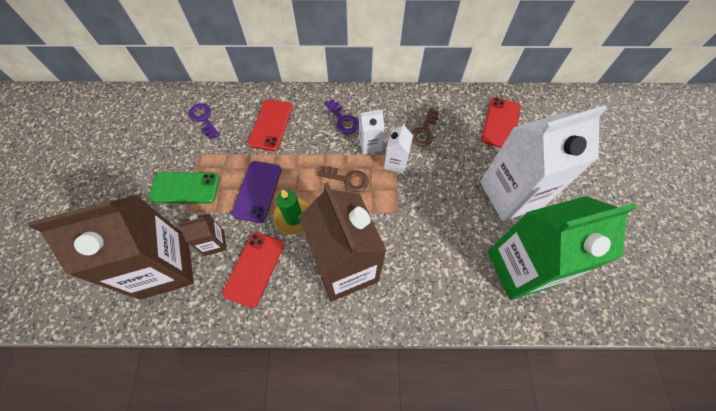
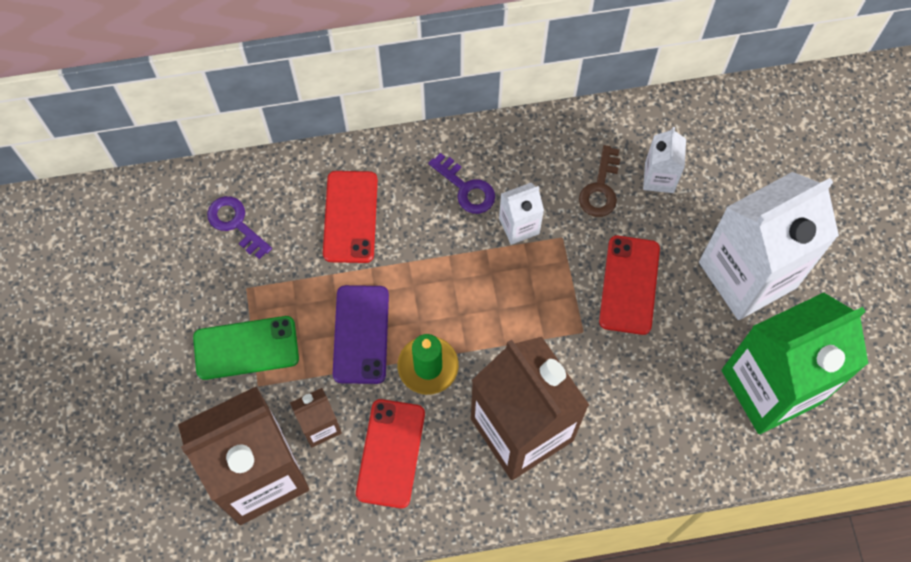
camera: 10 degrees left, 5 degrees up
(347, 179) = (495, 291): brown key -> none
(396, 163) = (565, 251): white carton -> white carton (659, 177)
(500, 123) = (720, 153): red phone -> red phone (629, 285)

